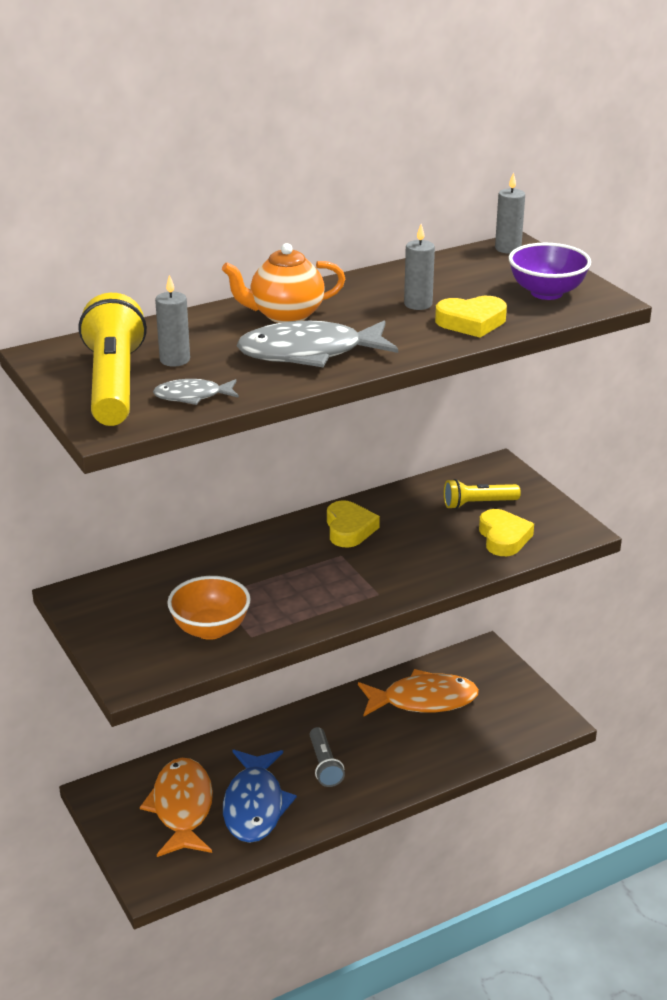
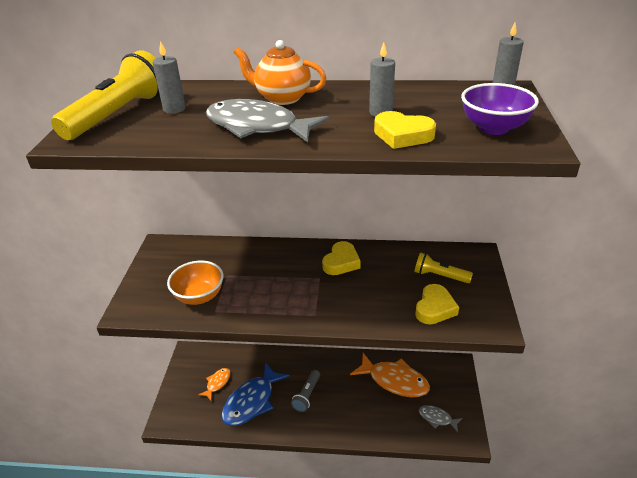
camera: 35 degrees right, 5 degrees up
(182, 808) = (217, 383): orange fish -> orange fish, size x0.51
(192, 396) = (144, 135): grey fish -> grey fish (437, 418)

